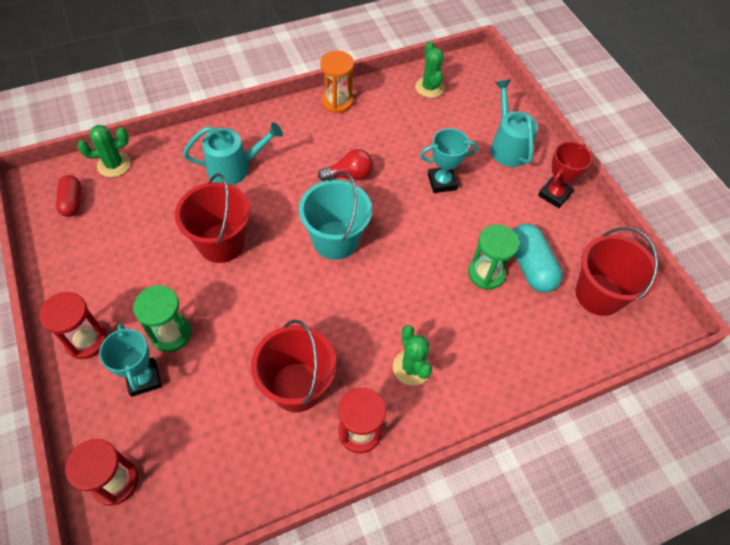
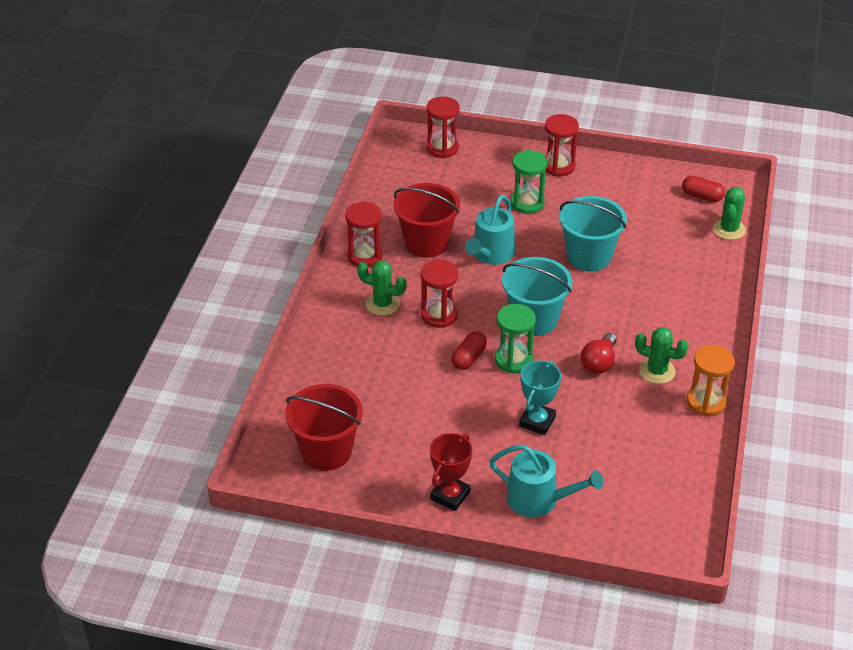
camera: 130 degrees right, 15 degrees down
(143, 378) = (503, 180): turquoise trophy -> none
(221, 243) = (589, 256): red bucket -> turquoise bucket
(234, 168) = (668, 295): turquoise watering can -> turquoise watering can (491, 254)
(388, 312) = (439, 315): none -> red hourglass
(418, 260) = (469, 358): none -> red capsule
(429, 87) = (674, 488): green cactus -> green cactus (657, 371)
(486, 273) = (416, 392): green hourglass -> green hourglass (513, 360)
(530, 266) = (395, 424): turquoise capsule -> none
(554, 194) = (450, 495): red trophy -> red trophy turned 45 degrees clockwise

